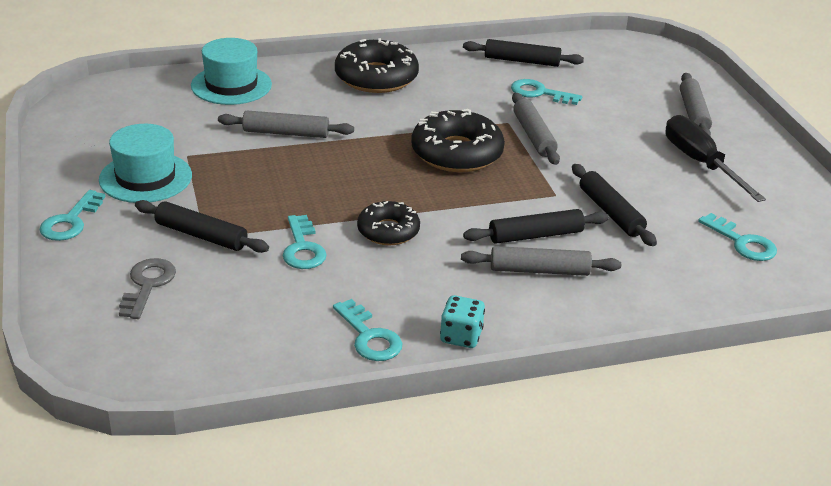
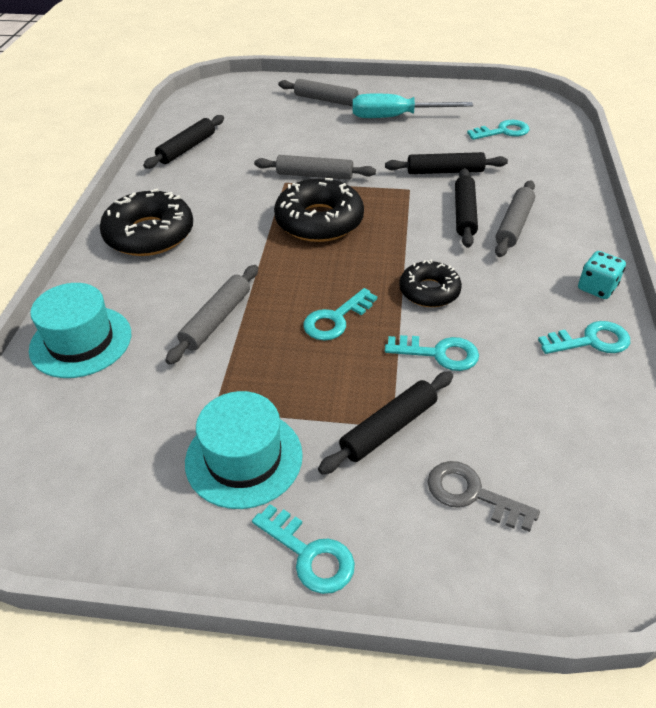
camera: 65 degrees left, 10 degrees up
(539, 93) = (248, 154): turquoise key -> turquoise key (335, 319)
(700, 163) = (396, 117): black screwdriver -> turquoise screwdriver

